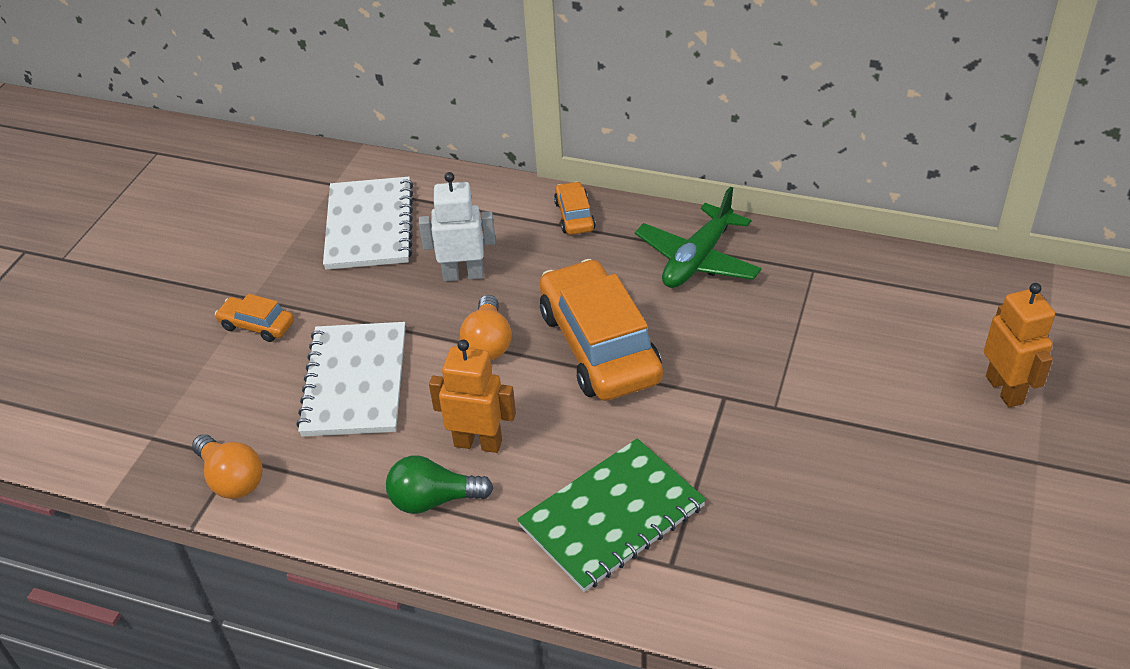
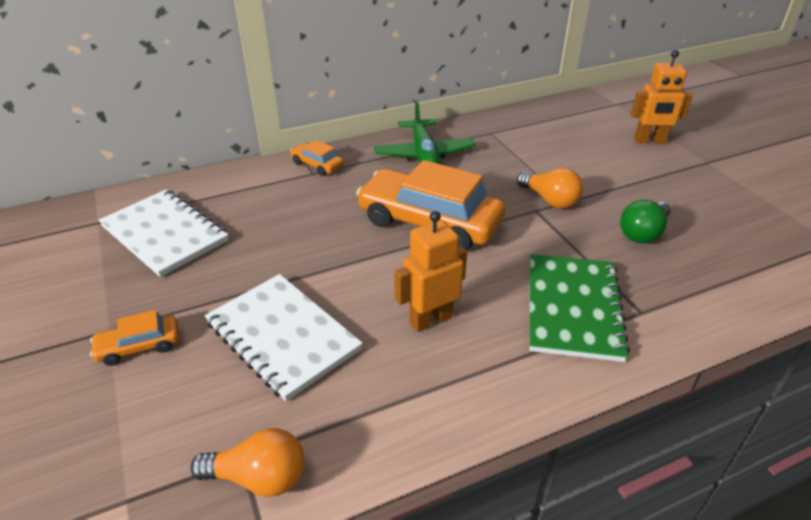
camera: 45 degrees left, 5 degrees down
(434, 500) = (450, 375): green light bulb -> green light bulb (643, 233)
(463, 274) = (281, 228): white robot -> none
(488, 343) = (354, 258): orange light bulb -> orange light bulb (550, 200)
(1005, 390) = (649, 141): orange robot -> orange robot turned 150 degrees clockwise

